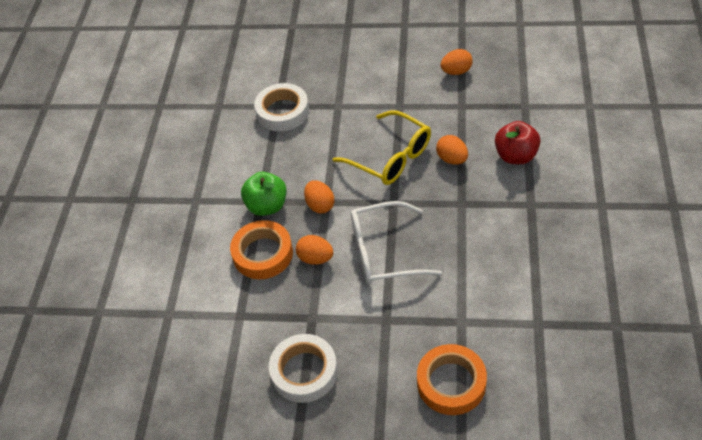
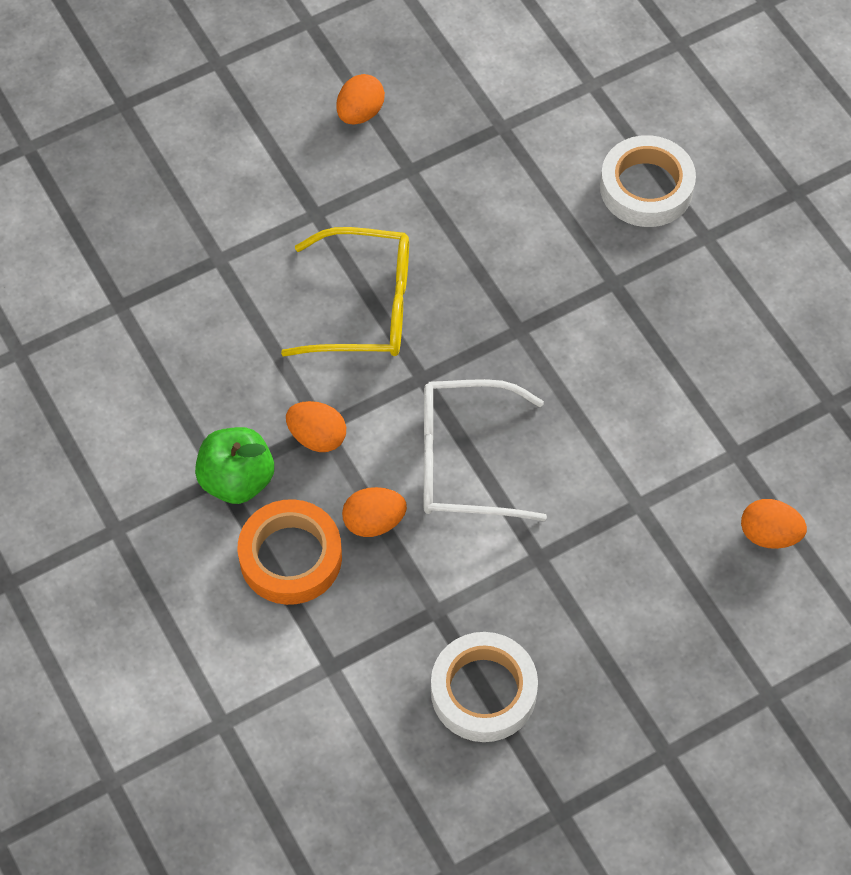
camera: 40 degrees left, 10 degrees up
(282, 112) = (136, 311): white tape -> white tape (646, 188)
(383, 252) = (463, 461): white glasses -> white glasses turned 45 degrees clockwise
(451, 383) = (683, 595): orange tape -> none
(452, 159) = (457, 265): orange egg -> orange egg (769, 534)
(516, 156) = (543, 216): red apple -> none

